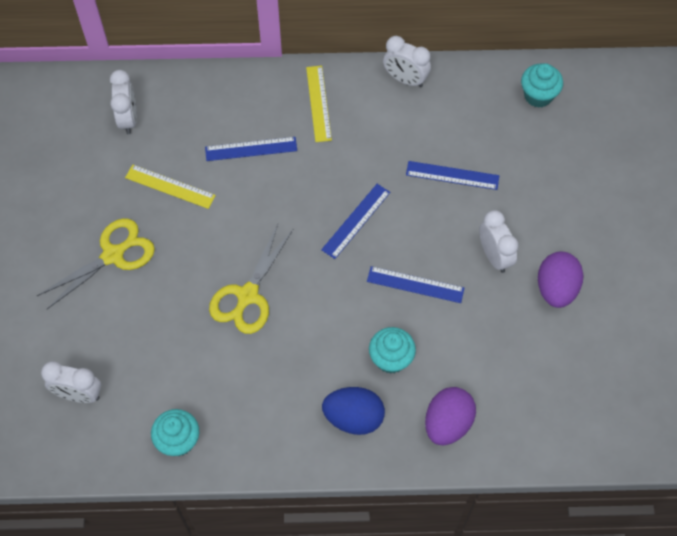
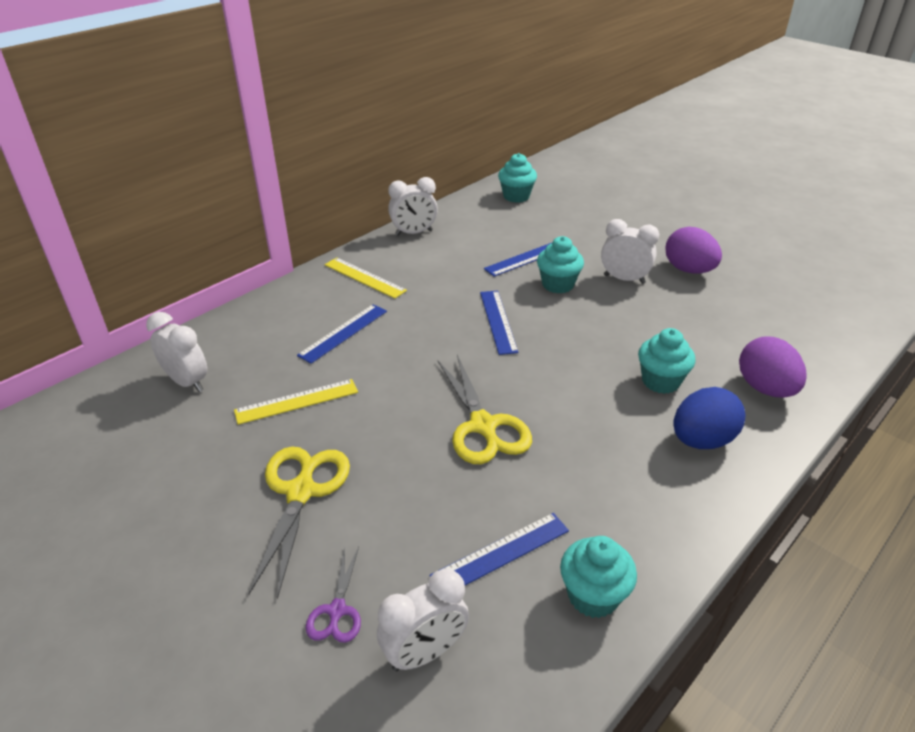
camera: 45 degrees left, 25 degrees down
(65, 339) = (337, 611): none -> purple scissors
(415, 285) = (601, 327): blue ruler -> blue ruler (501, 553)
(439, 221) = (558, 284): none -> turquoise cupcake

